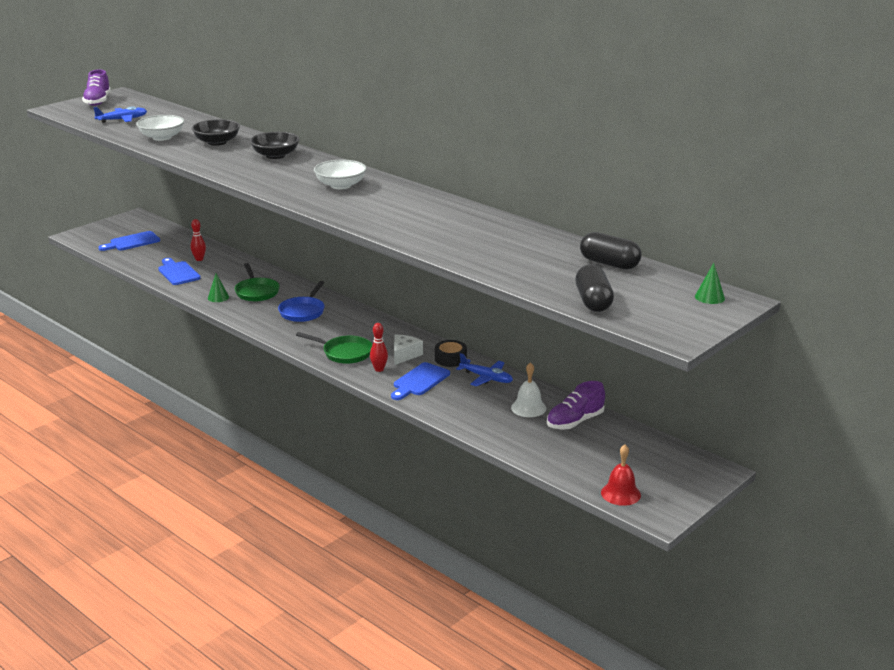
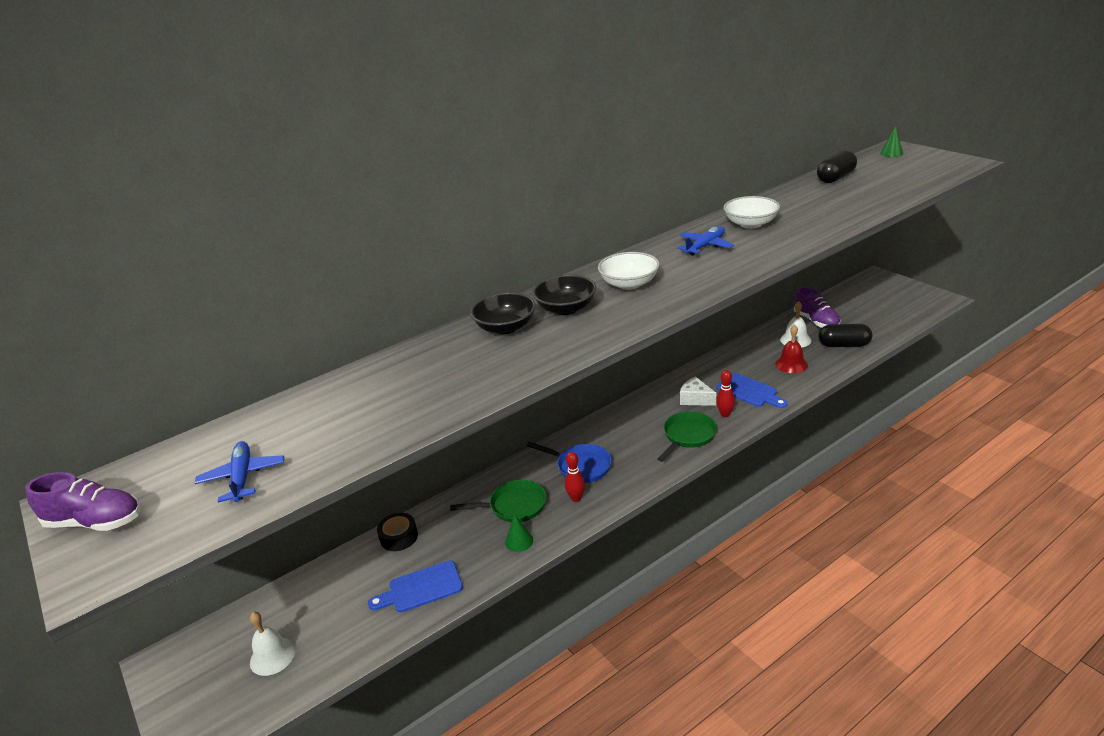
camera: 75 degrees left, 5 degrees up
(132, 242) = (272, 656): blue cutting board -> white bell
(162, 137) = (372, 425): white bowl -> white bowl (750, 224)
(199, 259) = (384, 567): red bowling pin -> red bowling pin (576, 498)
(217, 142) = (425, 374): black bowl -> black bowl (566, 308)
(450, 359) = (705, 374): black tape -> black tape (399, 537)
(486, 378) = (743, 357): blue plane -> blue plane (705, 246)
(593, 301) = (914, 183): black capsule -> black capsule (844, 345)
(620, 493) = (918, 311): red bell -> red bell (791, 364)

